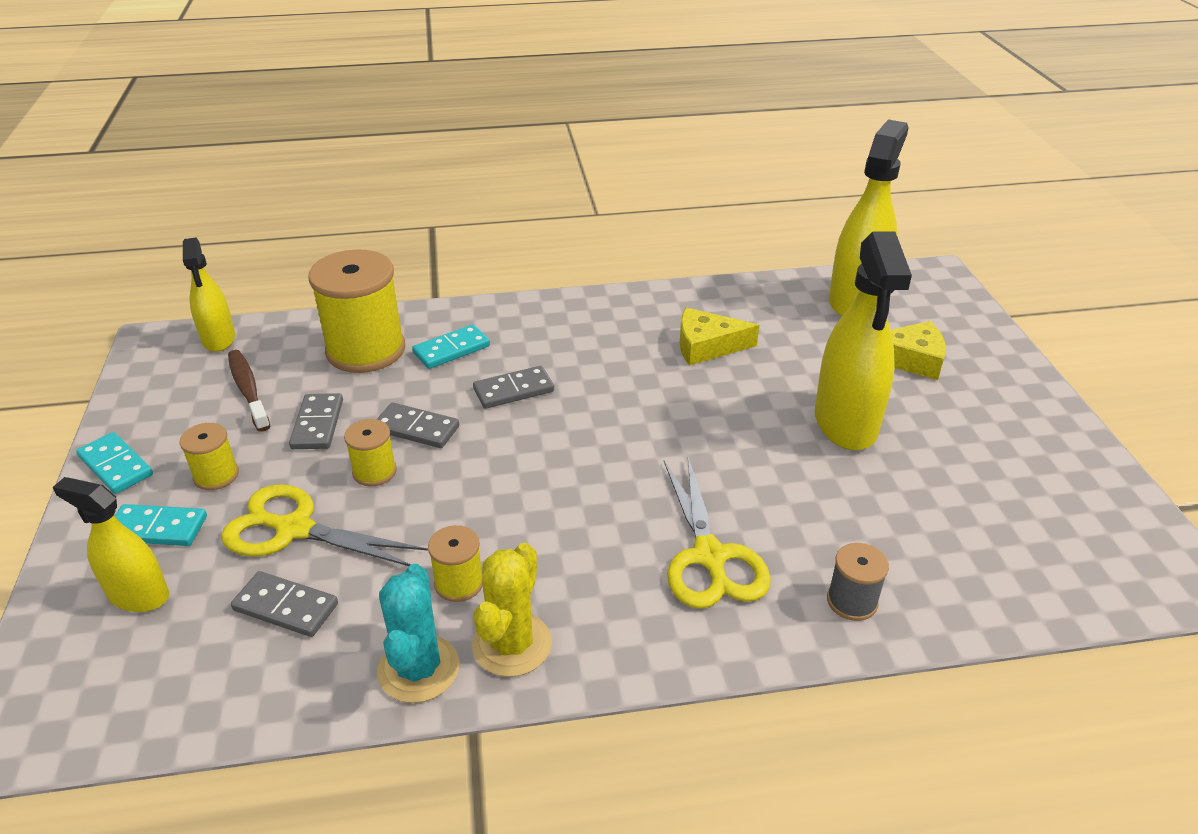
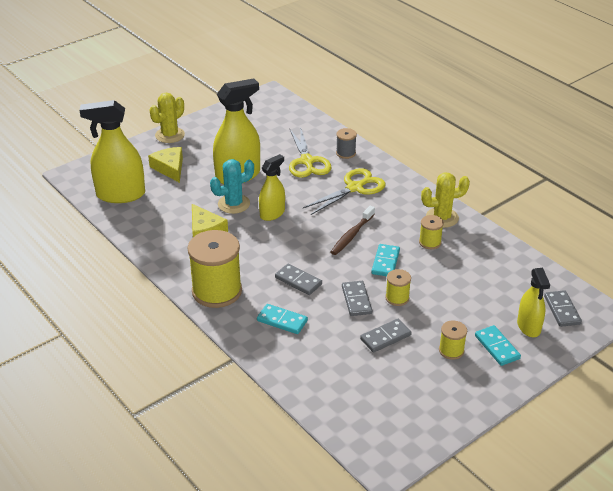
camera: 120 degrees left, 0 degrees up
(116, 466) = (482, 394): turquoise domino -> turquoise domino (385, 262)
(219, 339) = (355, 432): yellow spray bottle -> yellow spray bottle (272, 213)
(248, 390) = (386, 383): brown toothbrush -> brown toothbrush (351, 235)
(286, 607) = (488, 281): grey domino -> grey domino (562, 310)
(294, 529) = (452, 303): yellow scissors -> yellow scissors (307, 161)
(366, 350) = (311, 356): yellow spool -> yellow spool (217, 291)
(418, 669) = (474, 234): turquoise cactus -> turquoise cactus (234, 204)
(1028, 387) = (170, 135): none -> yellow cactus

